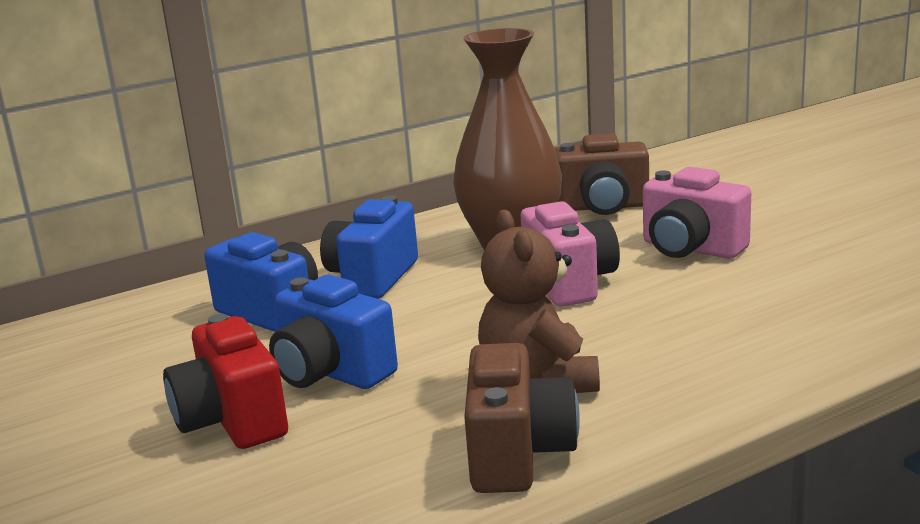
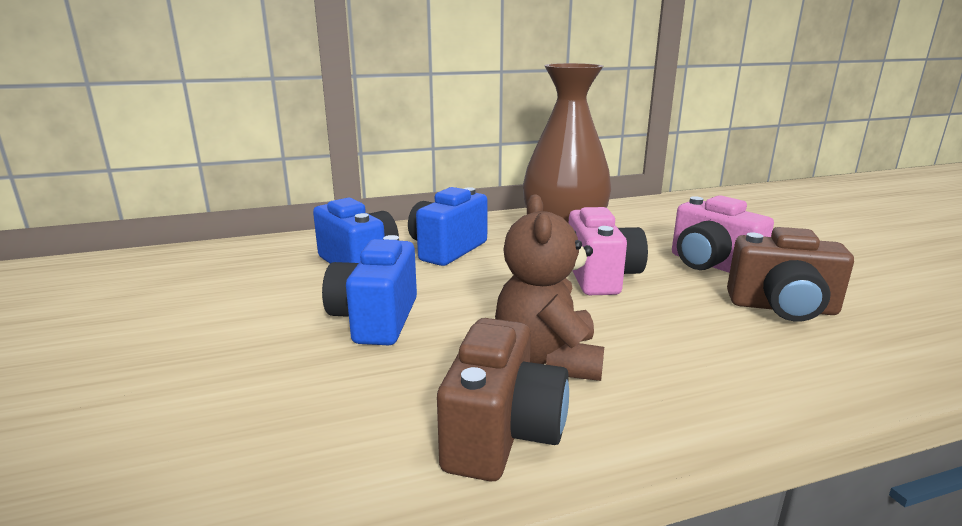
camera: 10 degrees right, 0 degrees up
(232, 421) = (272, 347): red camera -> none
(331, 373) = (375, 320): blue camera -> blue camera turned 45 degrees clockwise
(603, 207) = (643, 224): brown camera -> brown camera (782, 308)

